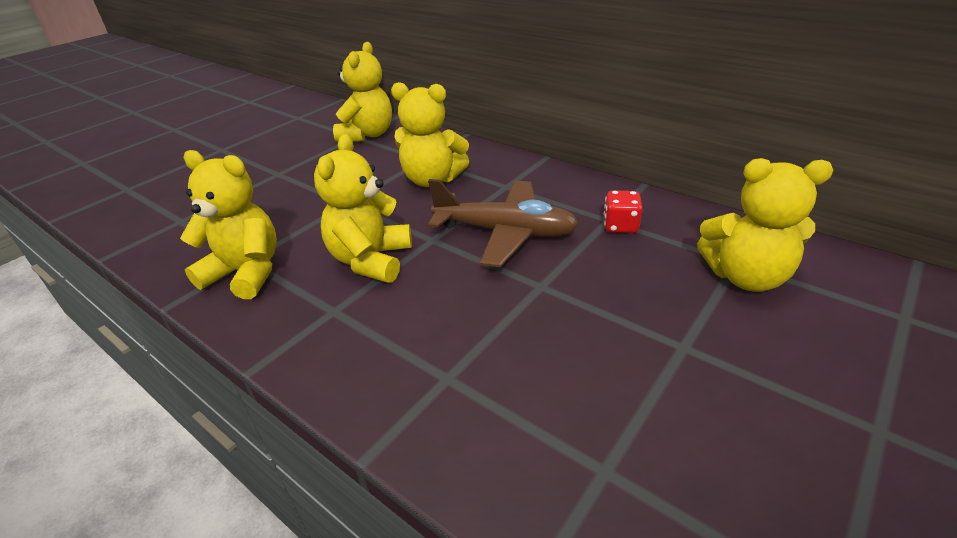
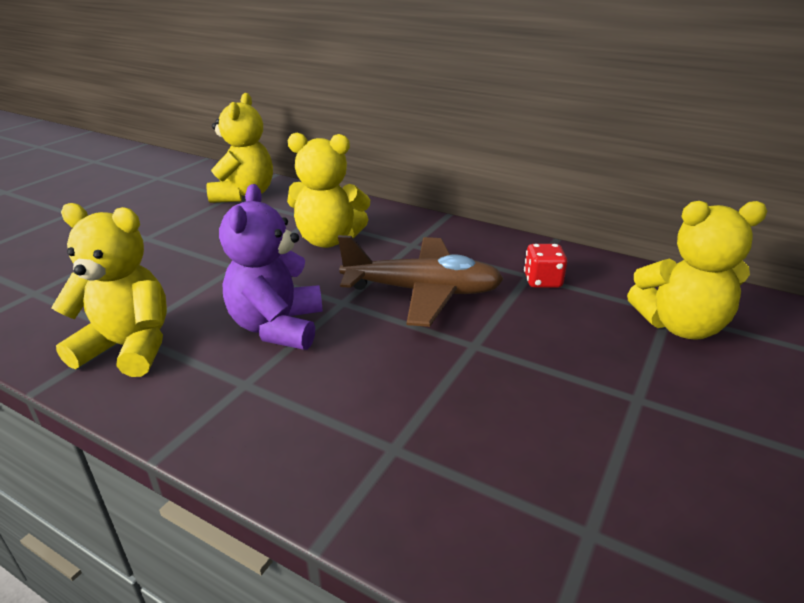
camera: 10 degrees left, 5 degrees down
(371, 260) = (277, 327): yellow teddy bear -> purple teddy bear

